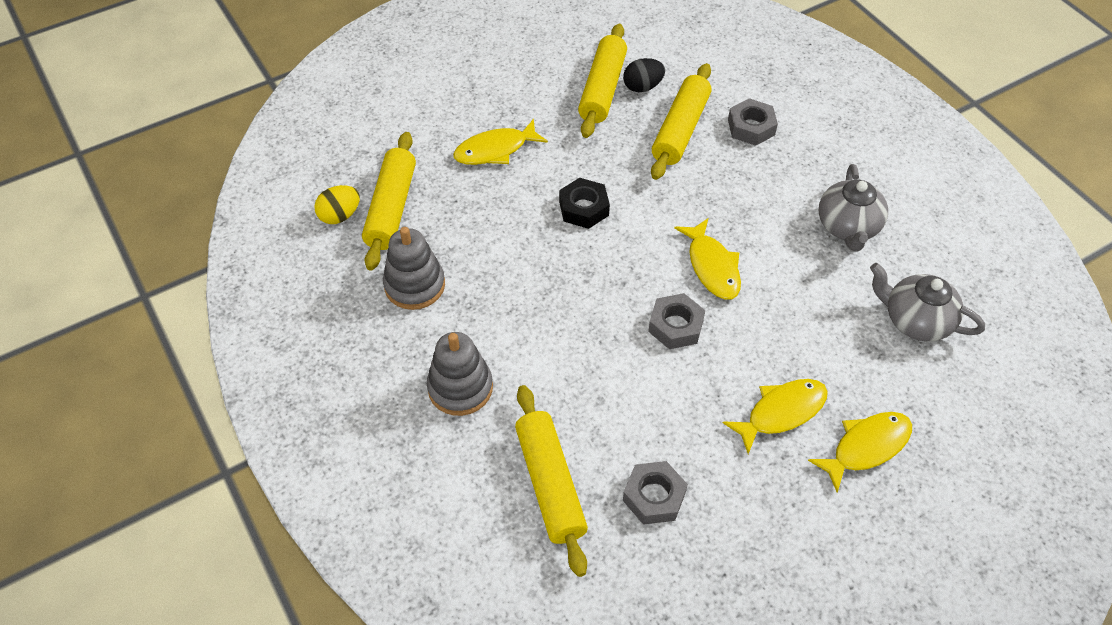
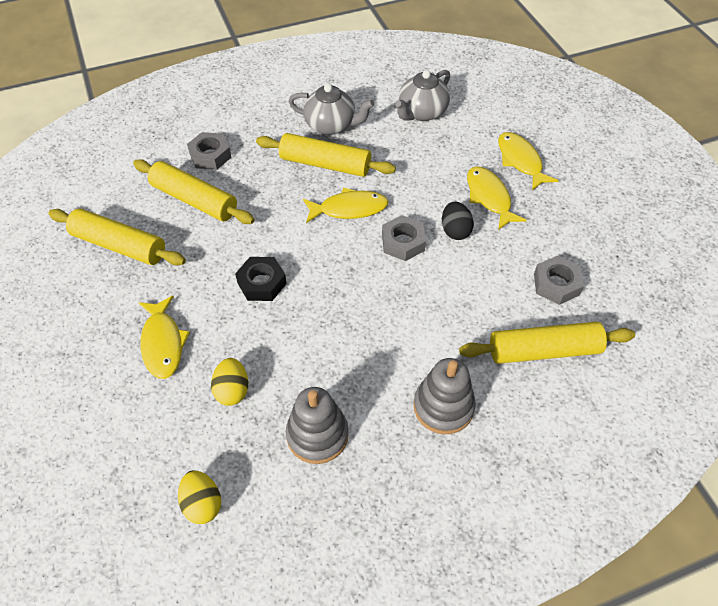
camera: 80 degrees left, 0 degrees up
(391, 208) = (209, 448): yellow rolling pin -> yellow rolling pin (325, 164)
(453, 212) = (232, 390): none -> yellow egg
(642, 87) = (130, 216): black egg -> black egg (455, 231)

